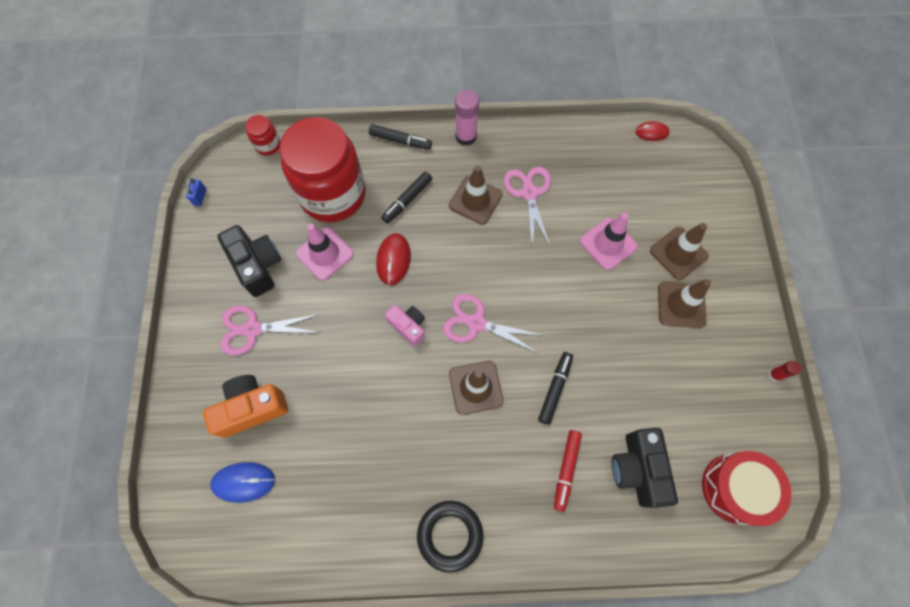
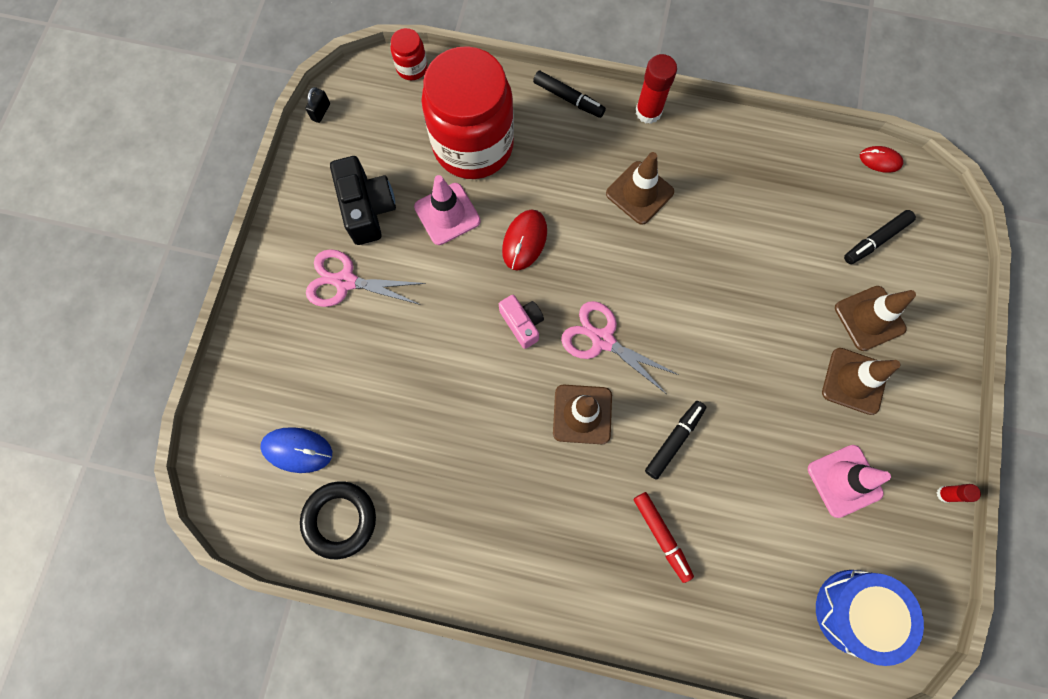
camera: 15 degrees right, 5 degrees up
(200, 197) = (321, 112): blue padlock -> black padlock
(252, 408) = (324, 371): orange camera -> none
(407, 200) = (558, 173): black marker -> black marker (875, 240)
(450, 535) = (510, 571): black ring -> black ring (340, 519)
(466, 136) = (648, 112): pink glue stick -> red glue stick
(529, 193) = (707, 200): pink scissors -> none
(566, 470) = (661, 536): red marker -> red marker turned 60 degrees counterclockwise
(608, 244) = (785, 285): pink traffic cone -> pink traffic cone (844, 481)
(637, 469) = (745, 558): black camera -> none
(735, 488) = (856, 612): red drum -> blue drum

